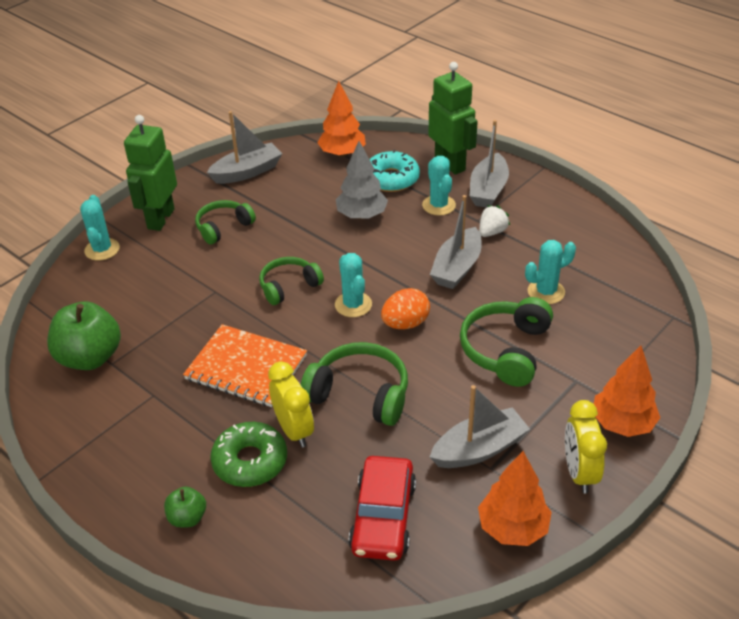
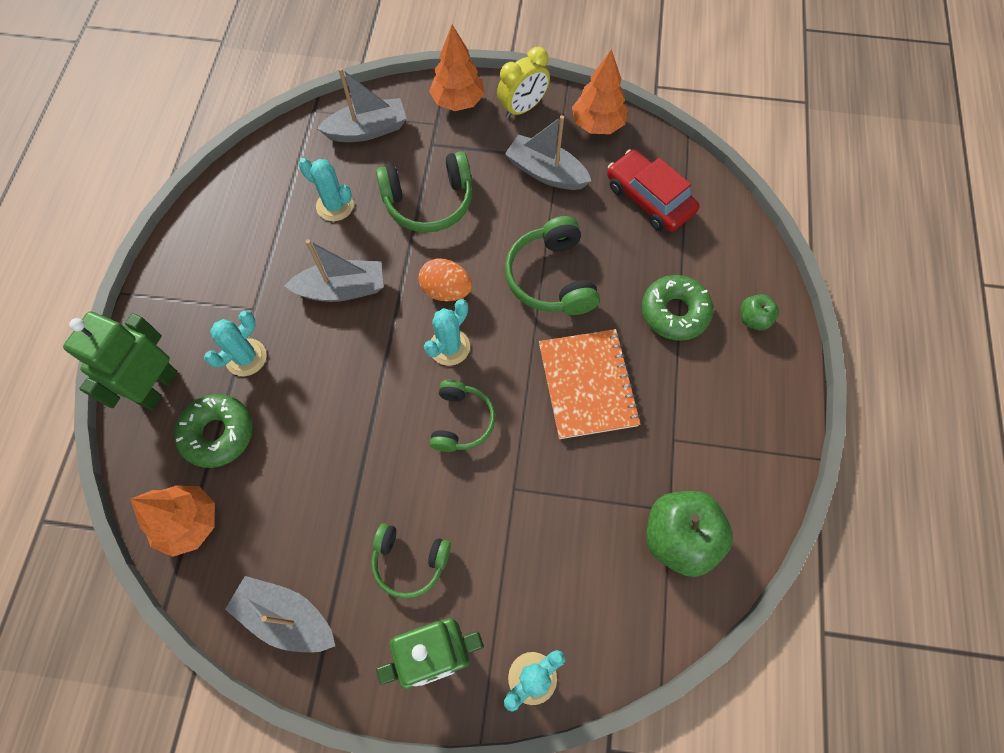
camera: 125 degrees left, 25 degrees up
(289, 286) = (461, 421): green headphones -> green headphones turned 105 degrees counterclockwise
(294, 430) = (622, 301): yellow clock -> none
(361, 215) = (305, 423): grey tree -> none
(383, 517) = (649, 198): red car -> red car turned 105 degrees counterclockwise
(391, 179) = (218, 433): turquoise donut -> green donut
(488, 190) = (192, 324): grey boat -> grey boat (367, 130)
(492, 232) = (267, 287): white strawberry -> none

